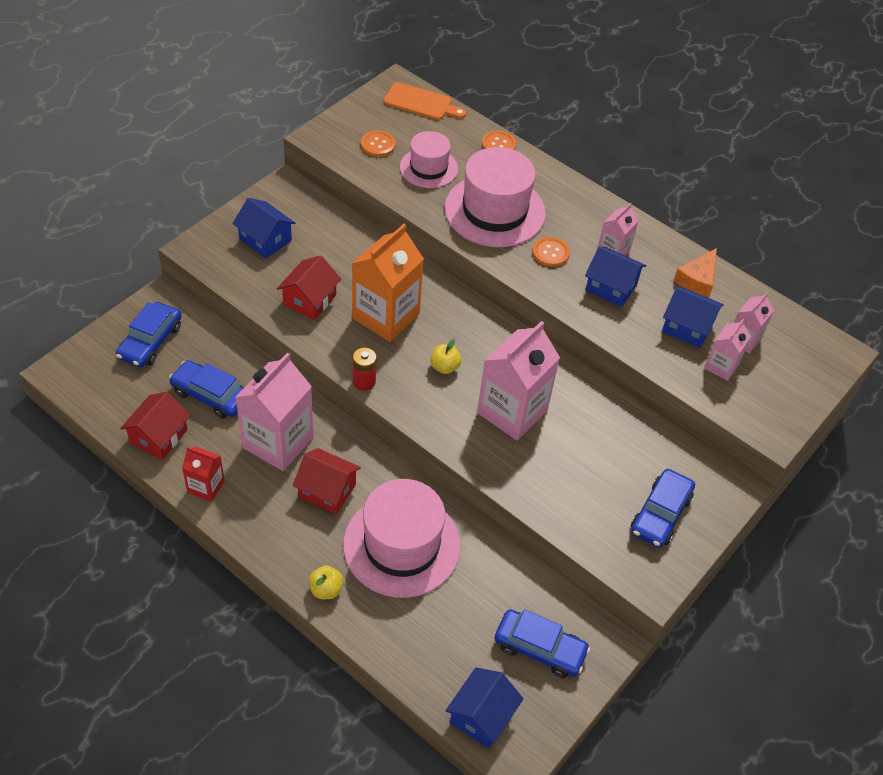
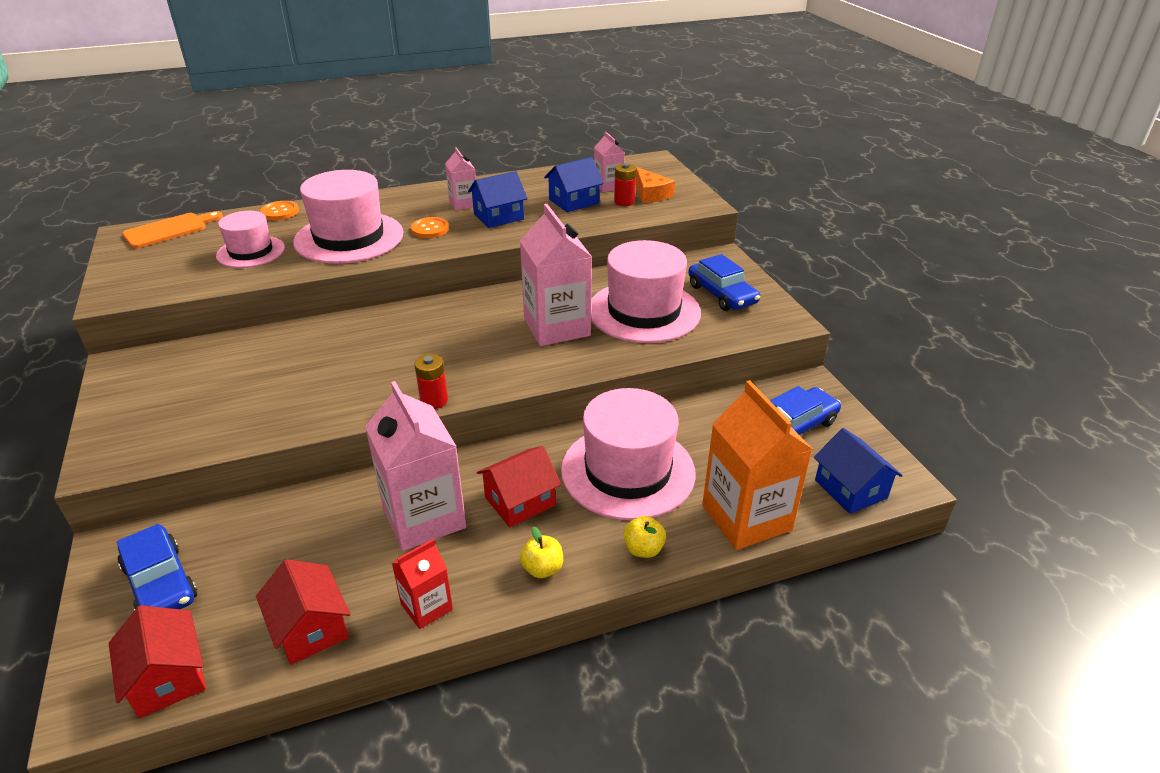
camera: 55 degrees left, 15 degrees down
(210, 395) = (302, 553): blue car -> none
(265, 240) = (168, 403): blue house -> none
(309, 300) = (289, 400): red house -> red house (168, 677)
(378, 145) = (179, 268): orange button -> none
(386, 316) = (371, 359): orange carton -> orange carton (746, 517)
(444, 367) = (470, 346): yellow apple -> yellow apple (542, 569)
(583, 464) = (644, 311): none -> pink hat
(697, 280) = (533, 183): orange cheese -> orange cheese (650, 194)
(721, 366) = (624, 202): pink carton -> red battery

